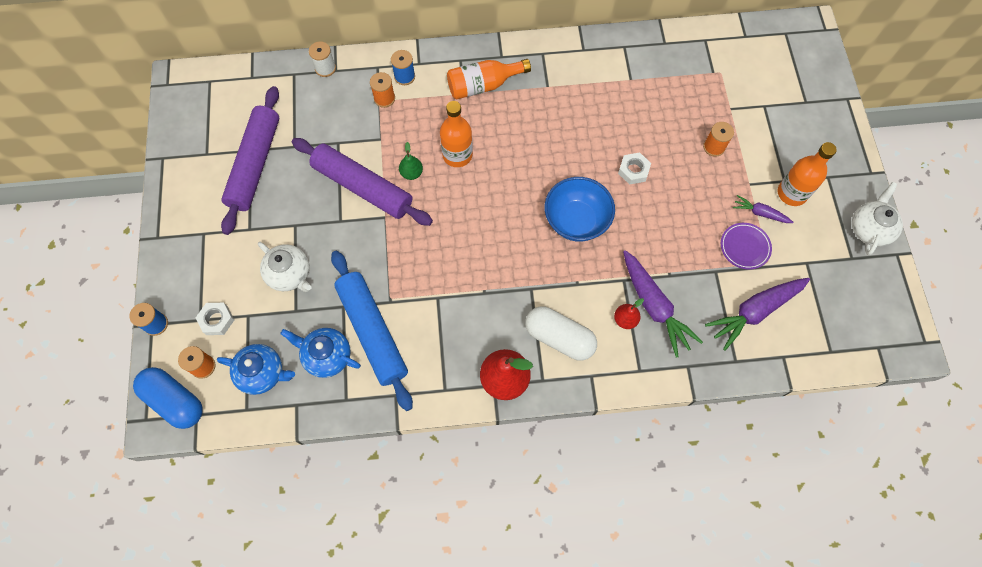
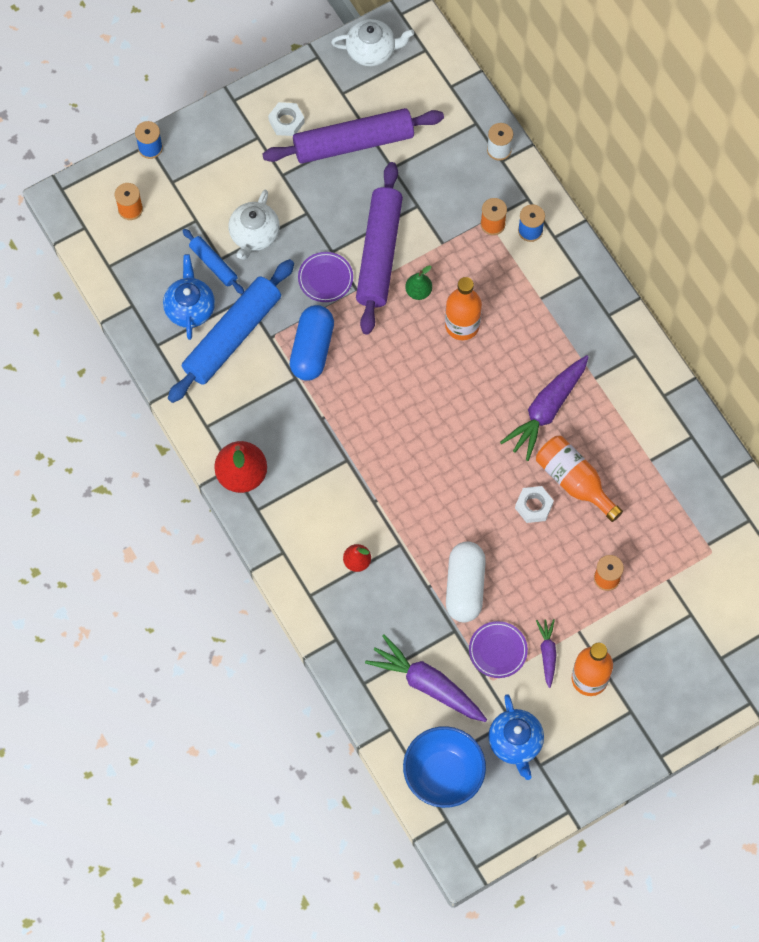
camera: 65 degrees right, 0 degrees up
(175, 401) = (88, 203): blue capsule -> blue capsule (312, 349)
(216, 320) = (178, 196): white nut -> white nut (286, 121)
(262, 373) = (147, 262): blue teapot -> blue teapot (515, 742)
(297, 318) = (213, 264): none -> blue rolling pin
(361, 236) = (325, 278): none -> purple plate
(483, 85) = (561, 313): orange bottle -> orange bottle (574, 481)
(559, 338) = (308, 507): white capsule -> white capsule (465, 587)
(576, 221) = (444, 472): blue bowl -> blue bowl (443, 774)
(654, 307) = (385, 584): purple carrot -> purple carrot (546, 410)
(869, 229) = (586, 774): white teapot -> white teapot (372, 51)

